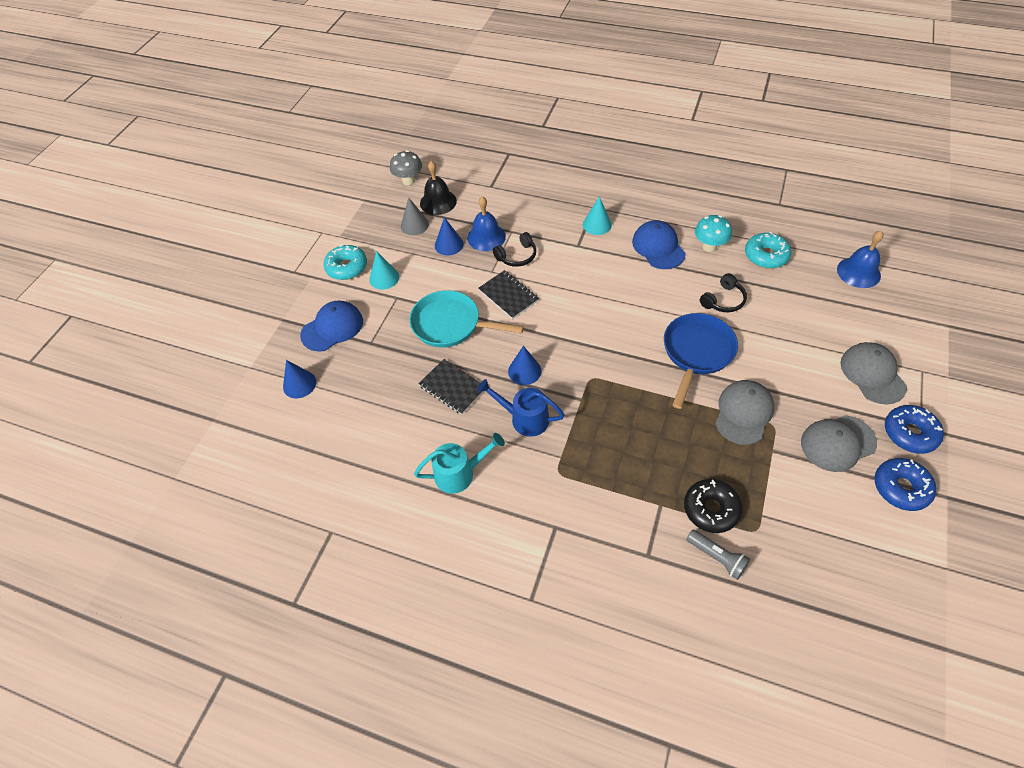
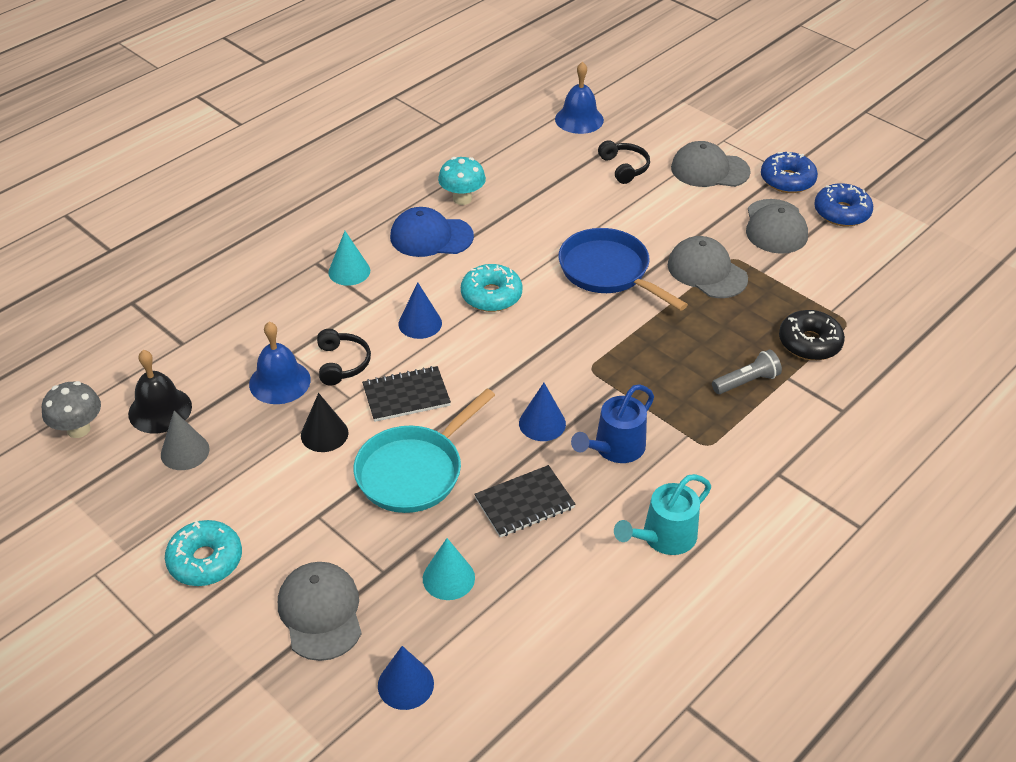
camera: 70 degrees left, 10 degrees down
(332, 328) = (320, 612): blue cap -> grey cap
(384, 278) = (266, 520): turquoise cone -> turquoise cone (448, 578)
(449, 245) = (260, 426): blue cone -> blue cone (420, 323)
(457, 273) = (324, 434): none -> black cone
(460, 473) = (663, 538): turquoise watering can -> turquoise watering can turned 135 degrees counterclockwise
(717, 557) = (865, 361): grey flashlight -> grey flashlight (746, 381)
(723, 300) = (549, 222): black headphones -> black headphones (624, 167)
(766, 256) = (509, 166): turquoise donut -> turquoise donut (491, 295)

